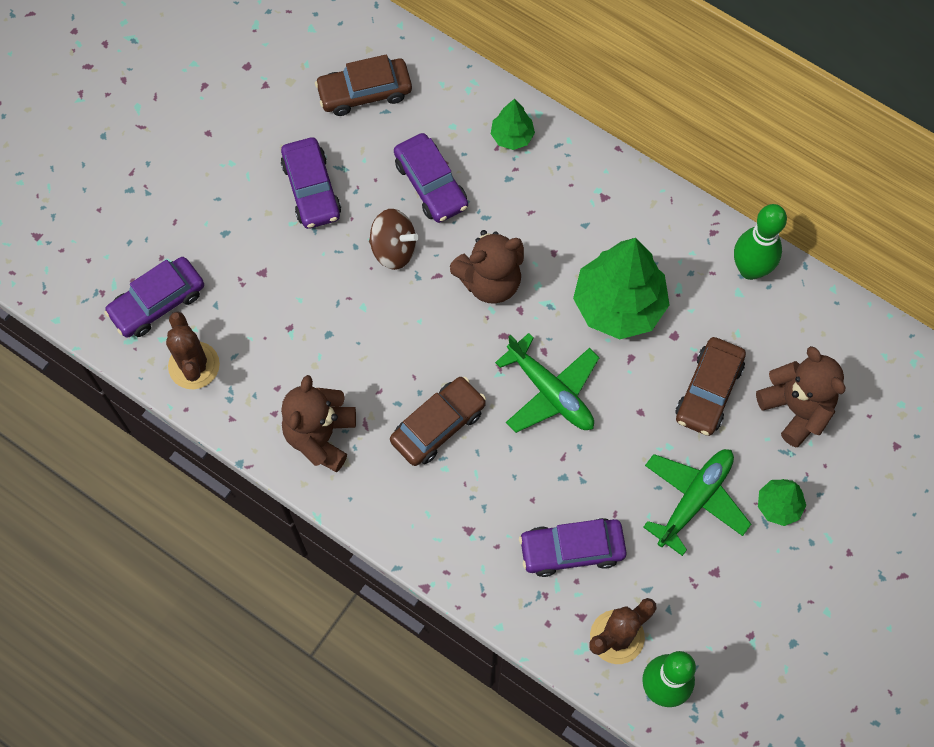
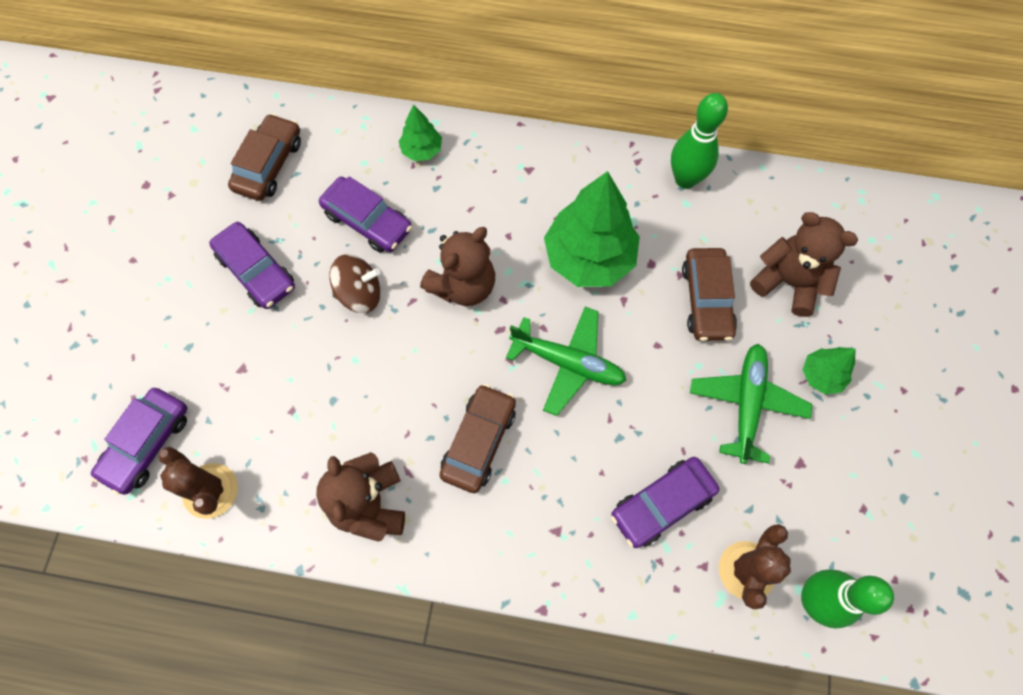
camera: 25 degrees left, 0 degrees up
(364, 92) = (269, 165): brown car -> brown car turned 150 degrees clockwise

